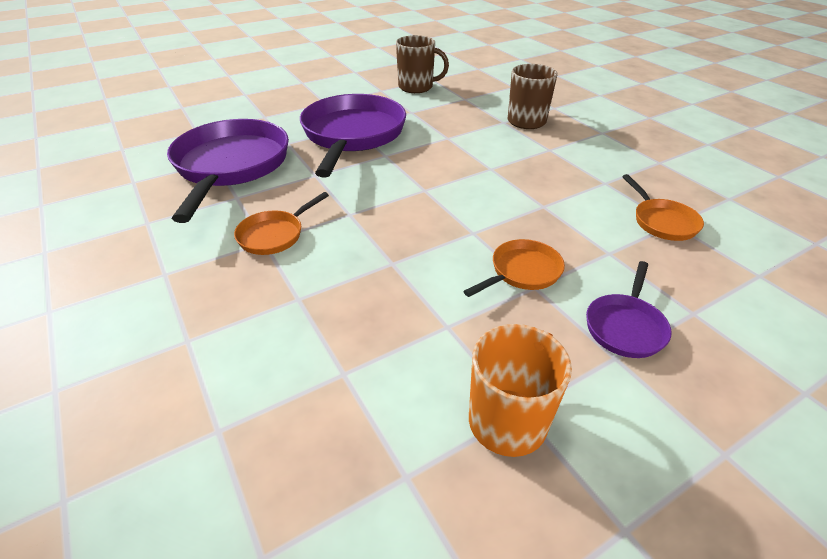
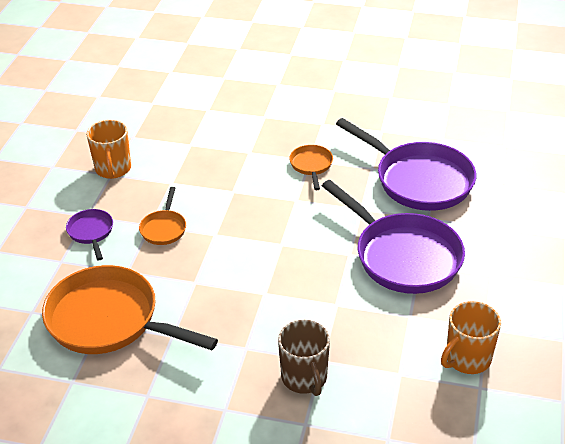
camera: 135 degrees right, 0 degrees up
(417, 87) = (467, 359): brown mug -> orange mug
(662, 222) = (109, 320): orange pan -> orange pan, size x2.16

